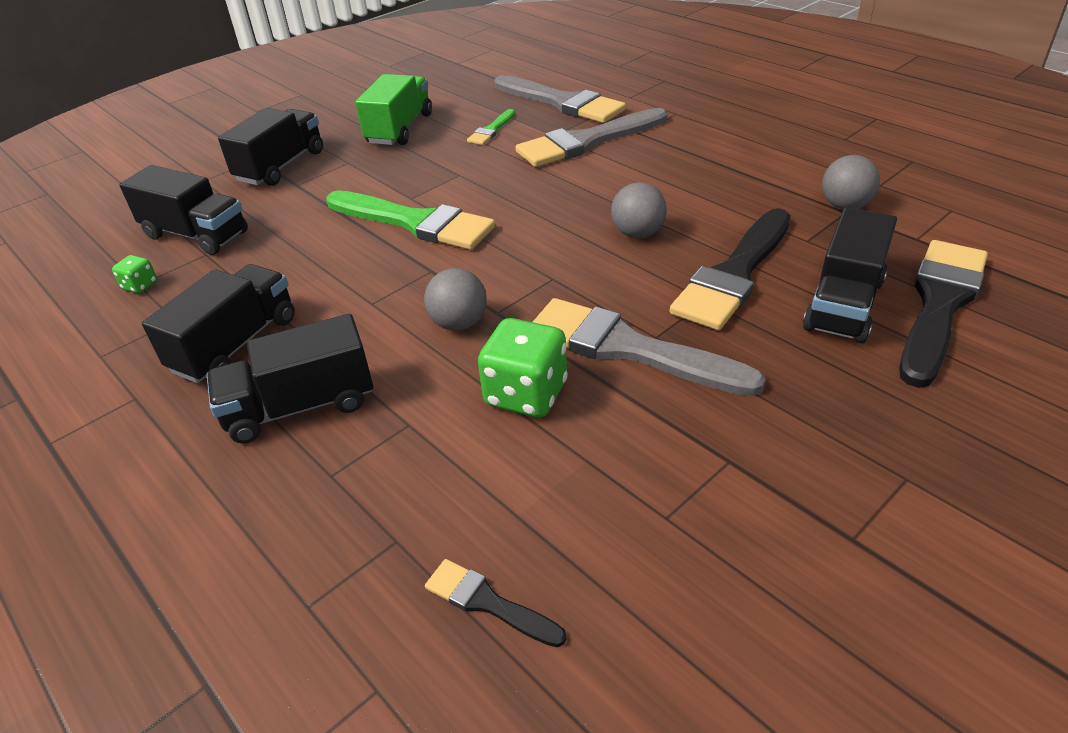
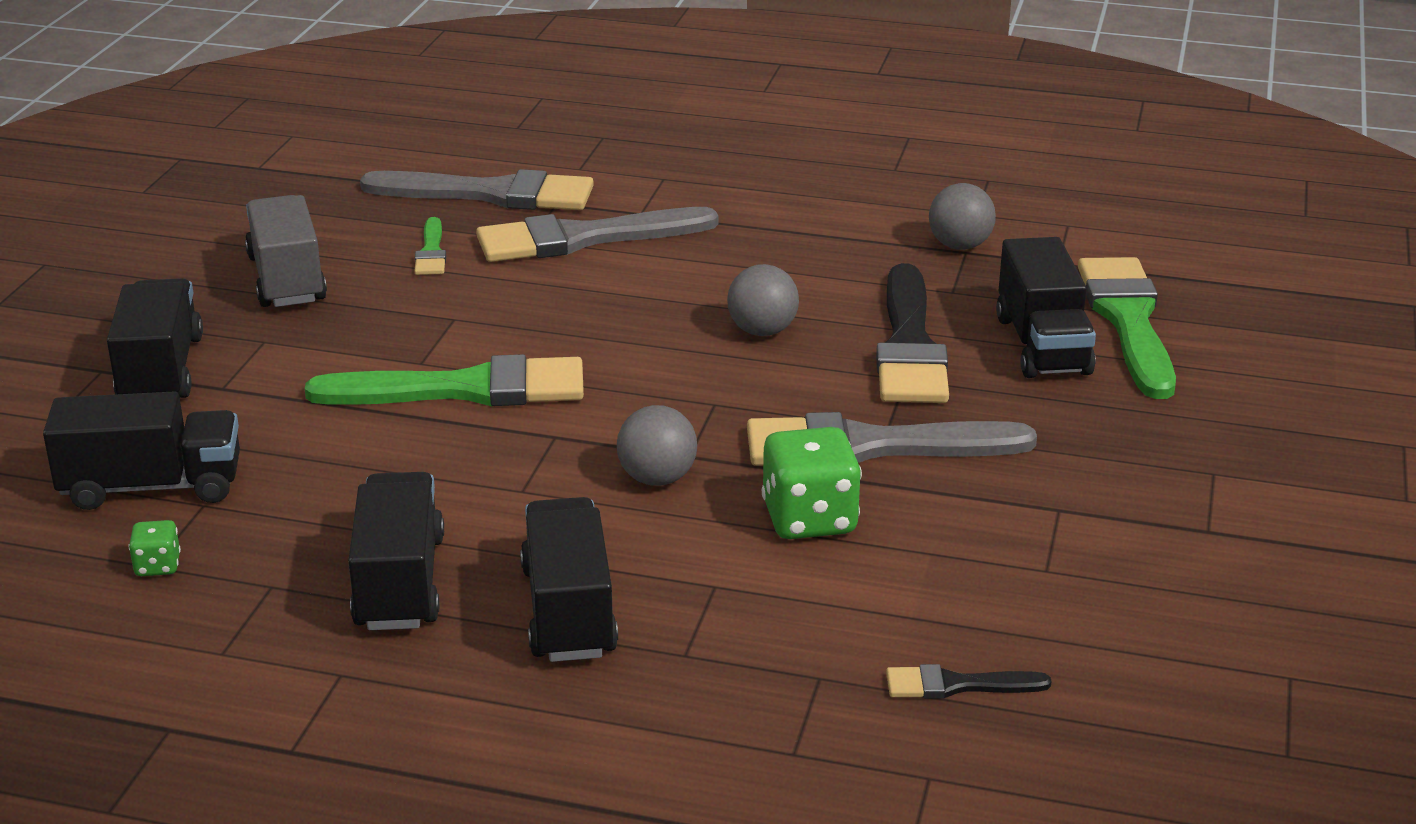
camera: 35 degrees left, 10 degrees down
(300, 406) = (569, 611): black truck -> black truck turned 135 degrees clockwise
(400, 129) = (287, 279): green truck -> grey truck
(586, 141) = (583, 238): grey brush -> grey brush turned 45 degrees clockwise
(939, 304) = (1128, 320): black brush -> green brush

